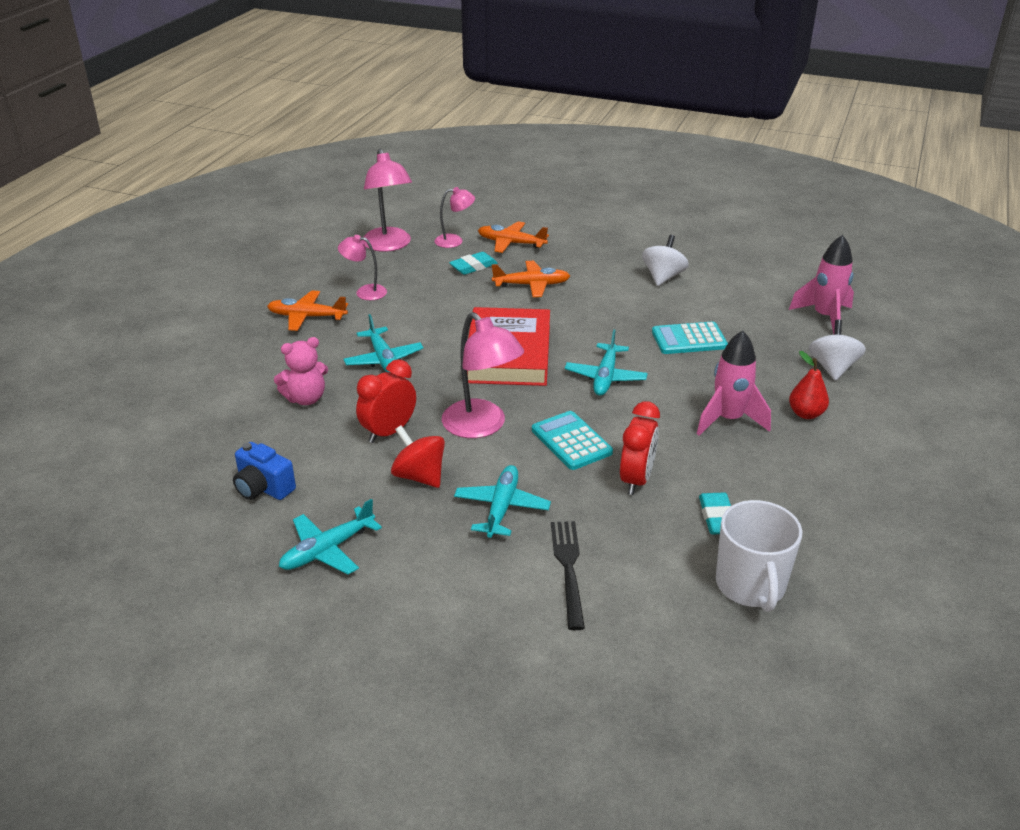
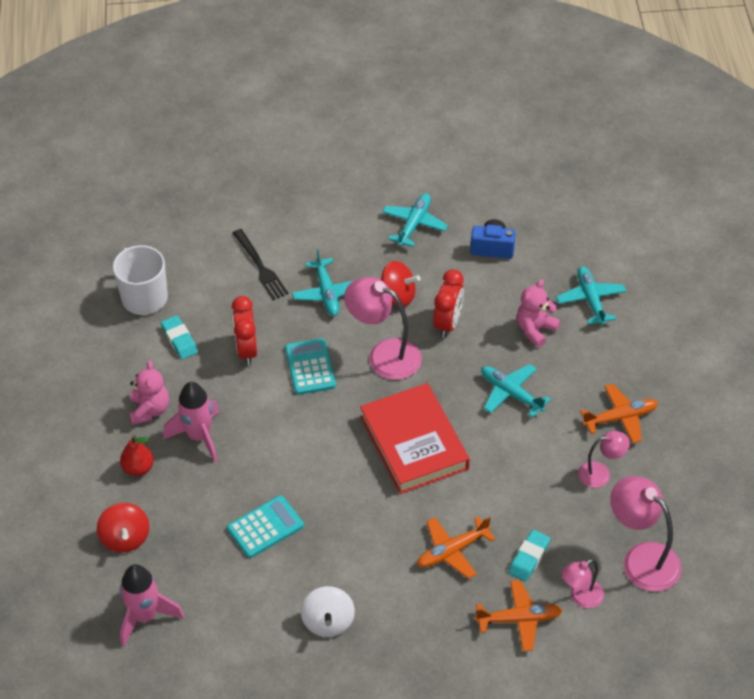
camera: 155 degrees right, 15 degrees up
(571, 441) = (310, 367): turquoise calculator -> turquoise calculator turned 135 degrees counterclockwise
(605, 377) = (317, 446): turquoise plane -> turquoise plane (590, 299)
(778, 459) = (150, 410): none -> pink teddy bear
(832, 368) = (125, 538): white spinning top -> red spinning top

